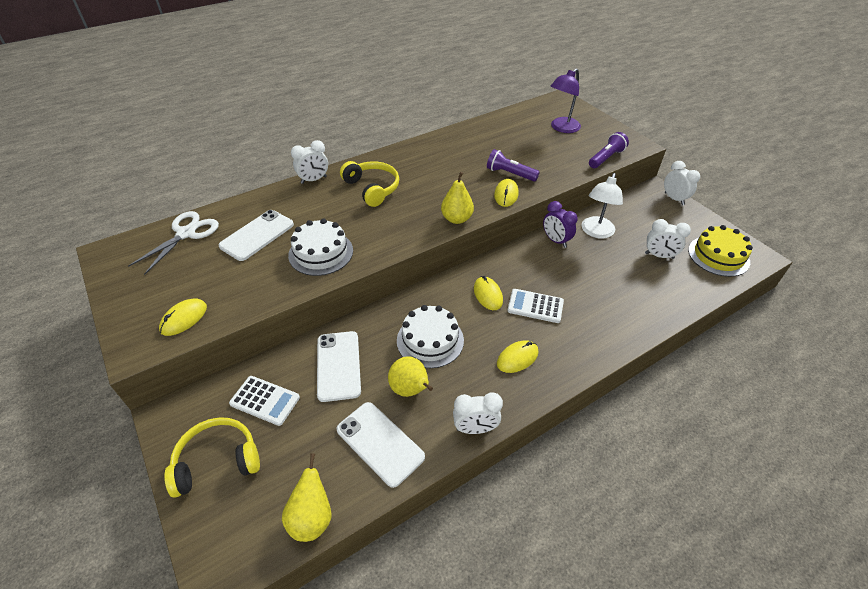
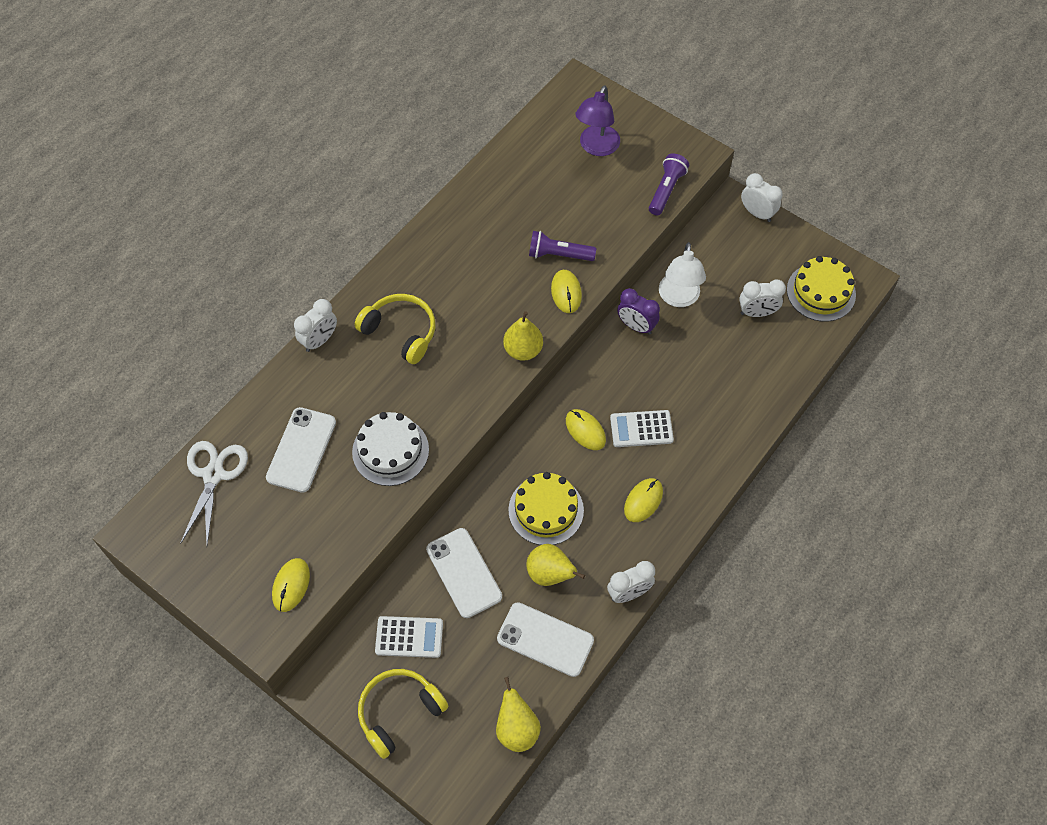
camera: 20 degrees left, 15 degrees up
(430, 340) = (546, 510): white cake -> yellow cake

